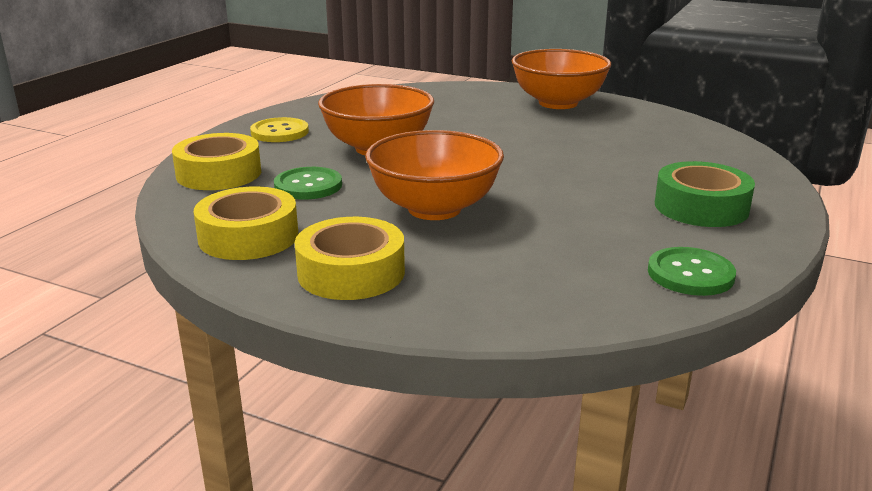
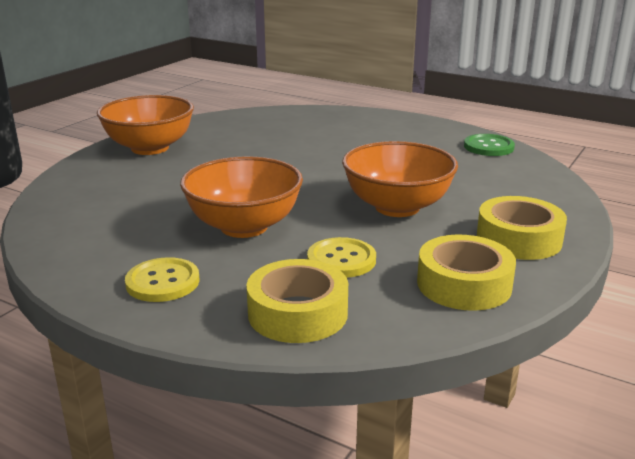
camera: 85 degrees left, 0 degrees up
(308, 186) = (341, 260): green button -> yellow button
(701, 207) = (392, 133): green tape -> none

